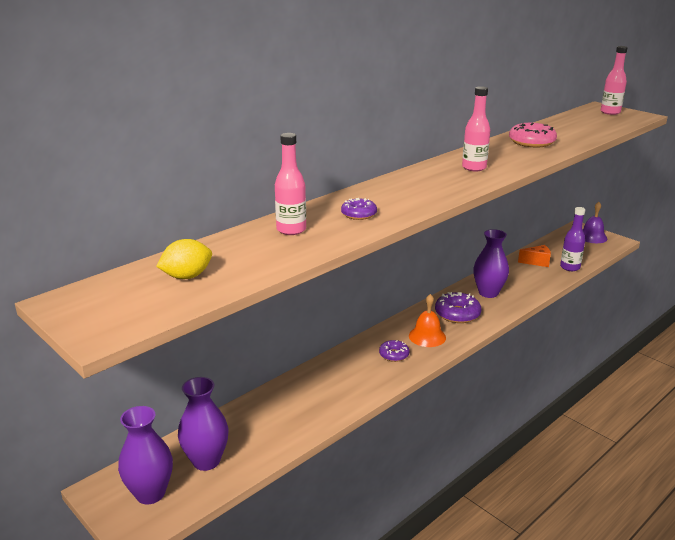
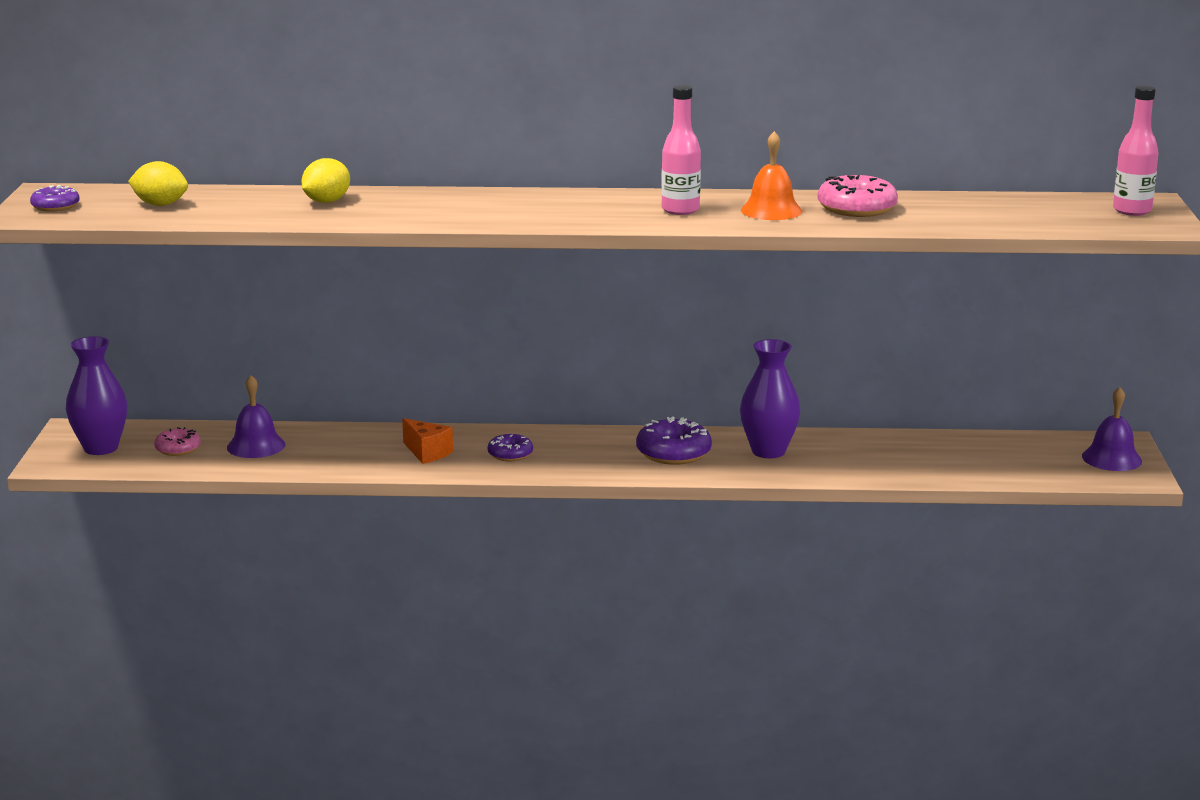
camera: 45 degrees right, 5 degrees down
(206, 461) = (178, 449): purple vase -> pink donut
(252, 428) = (256, 446): none -> purple bell
(291, 230) = (326, 201): pink bottle -> yellow lemon
(359, 214) = (420, 209): purple donut -> purple donut (55, 206)
(427, 336) = (585, 456): orange bell -> orange bell (771, 210)
(537, 262) = (931, 450): orange cheese -> orange cheese (427, 453)
(570, 267) = (964, 473): purple bottle -> none

